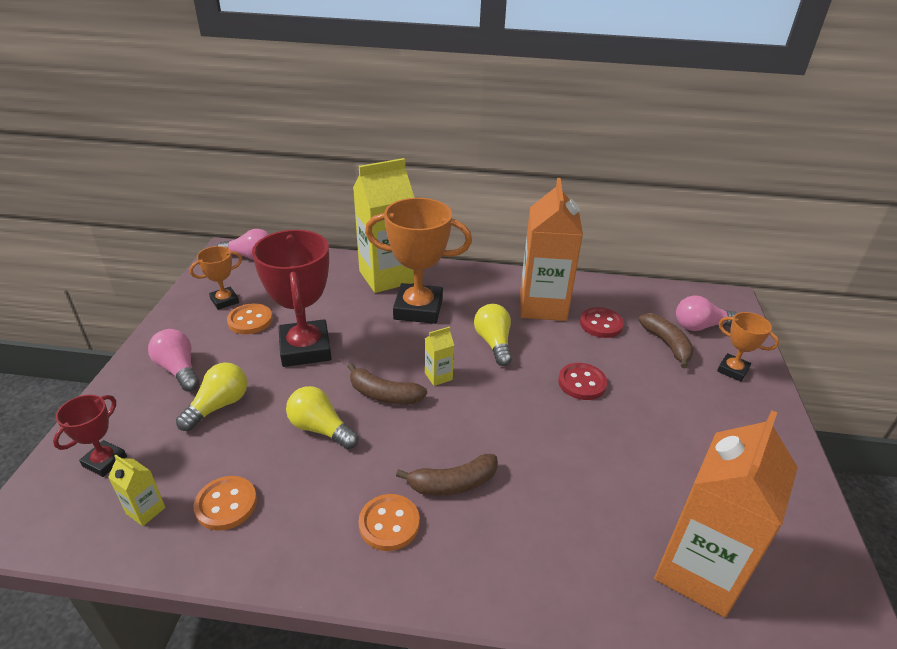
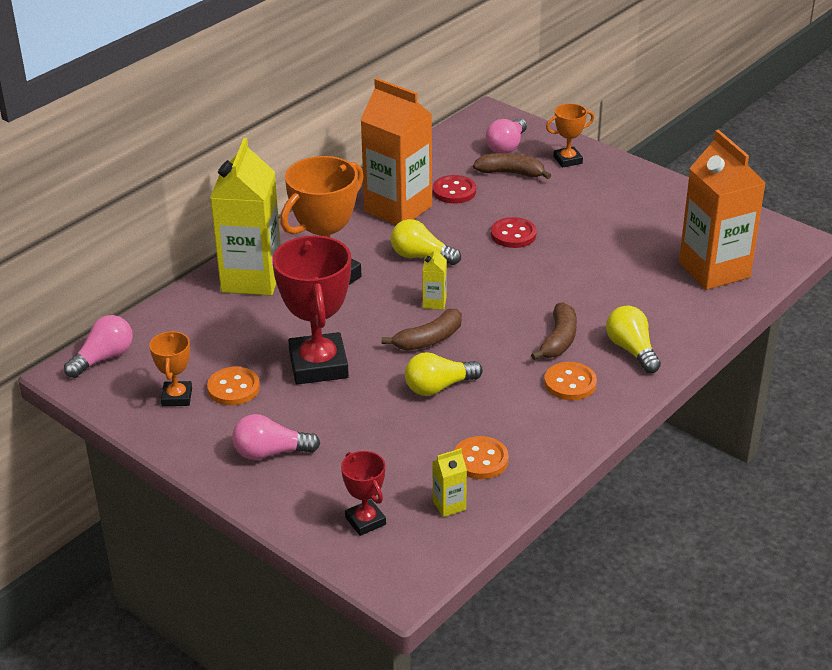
camera: 55 degrees left, 0 degrees up
(218, 406) = (352, 438): yellow light bulb -> yellow light bulb (631, 350)
(305, 349) = (318, 365): red trophy -> red trophy turned 60 degrees clockwise

